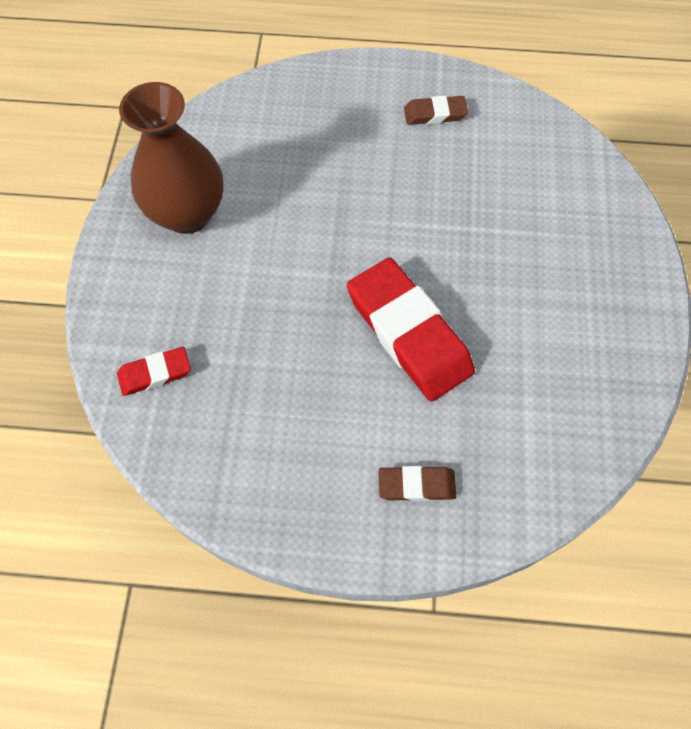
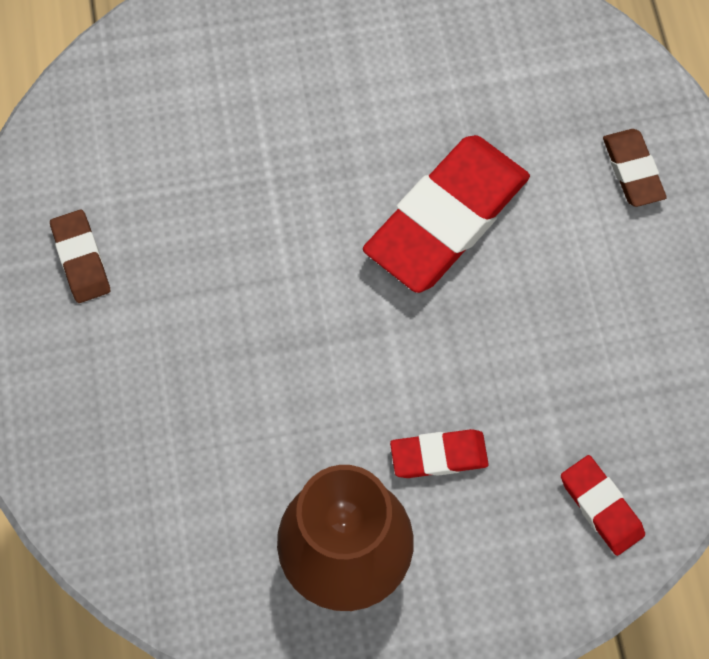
camera: 105 degrees left, 5 degrees up
(230, 281) = (438, 455): none -> red eraser

